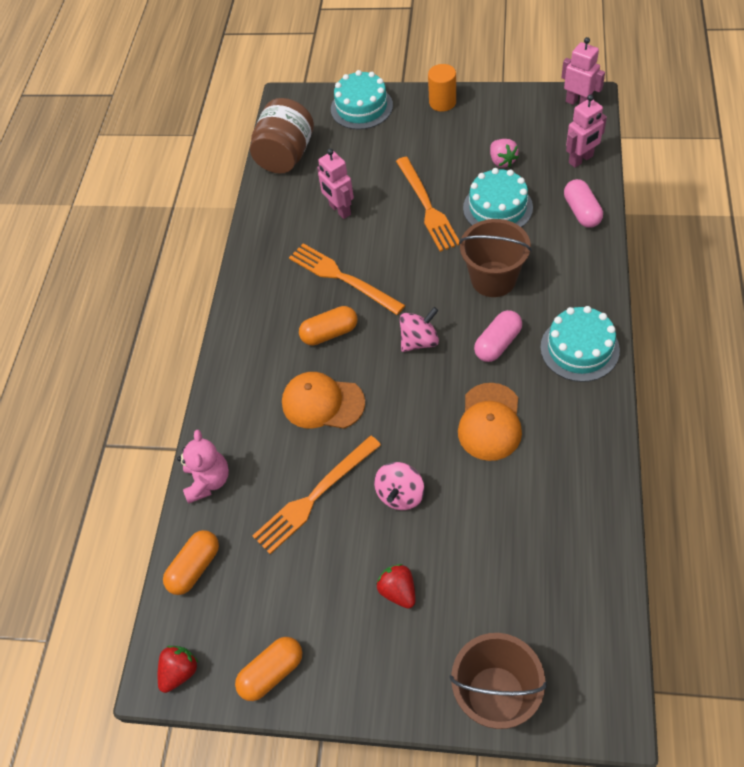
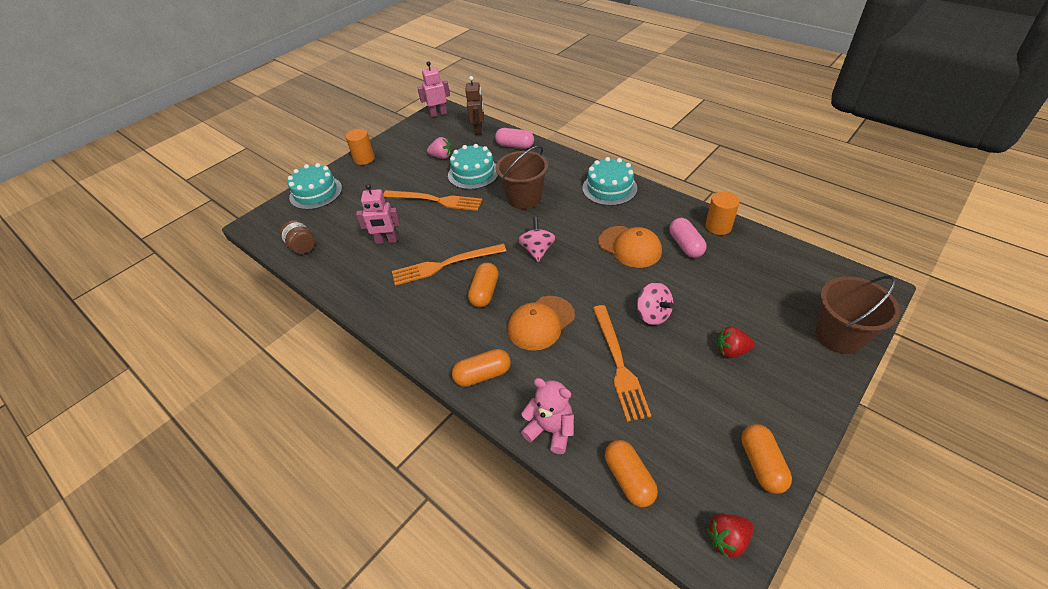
camera: 60 degrees left, 10 degrees down
(180, 671) = (727, 539): red strawberry -> red strawberry turned 90 degrees counterclockwise
(233, 394) = (483, 375): none -> orange capsule
(286, 156) = (302, 246): brown jar -> brown jar, size x0.55
(497, 343) = (574, 217): pink capsule -> pink capsule (685, 245)
(581, 159) = (478, 130): pink robot -> brown robot
(597, 496) = (718, 226): none -> orange cylinder

